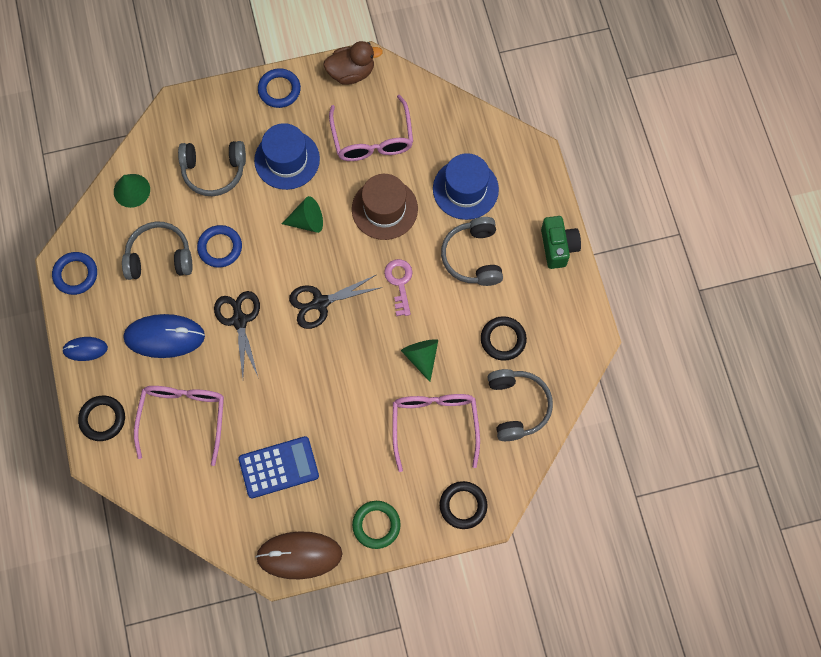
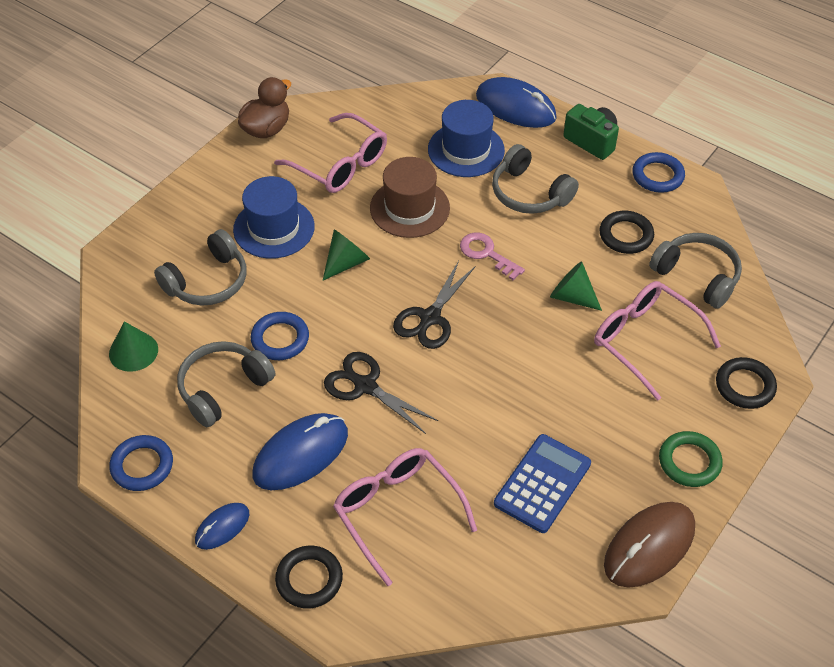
camera: 40 degrees left, 20 degrees down
(279, 90) = (209, 181): blue ring -> blue ring (657, 176)
(534, 178) = (515, 107): none -> blue mouse

